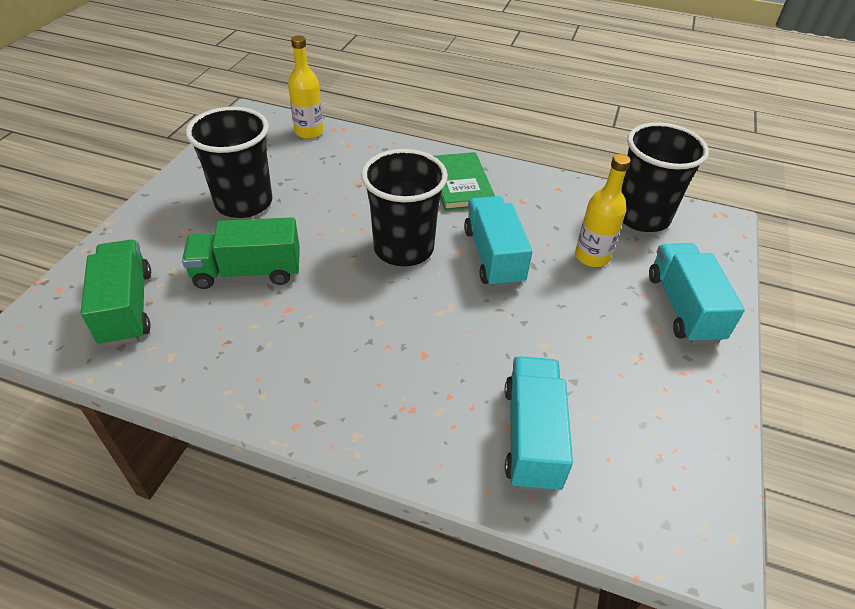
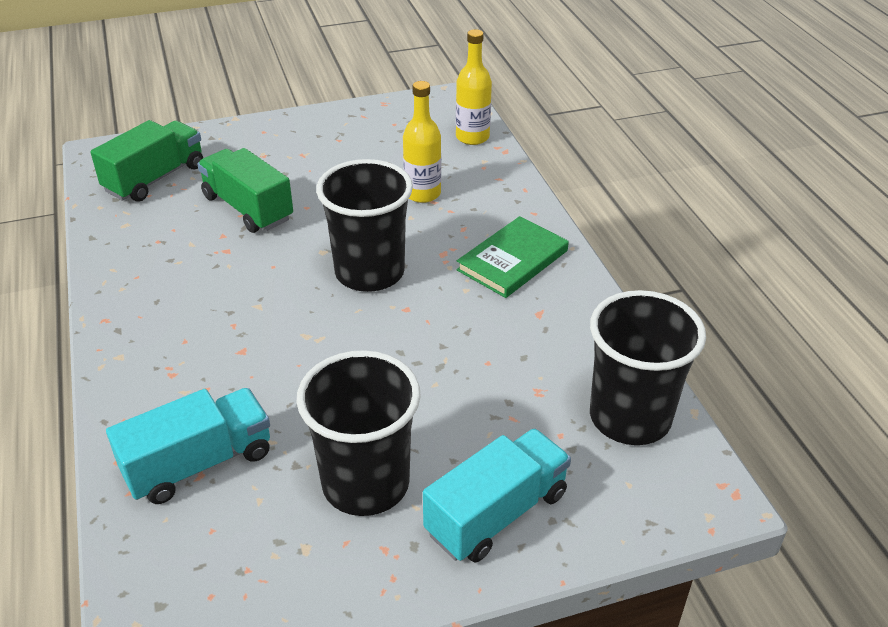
camera: 55 degrees right, 5 degrees down
(244, 203) = (330, 160): black cup -> black cup (365, 483)
(493, 256) = (422, 333): turquoise truck -> none
(592, 257) = (503, 404): yellow bottle -> yellow bottle (422, 193)

